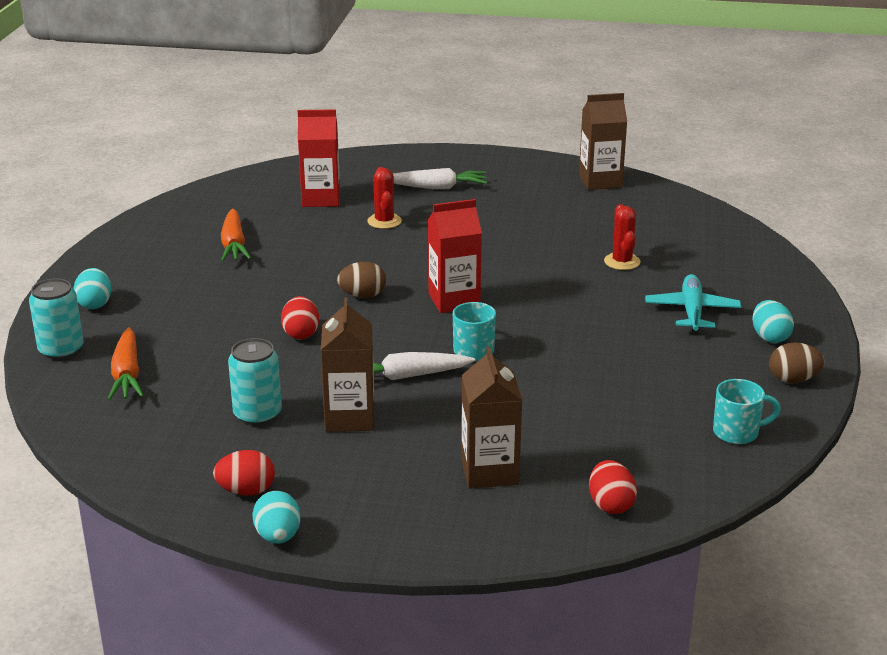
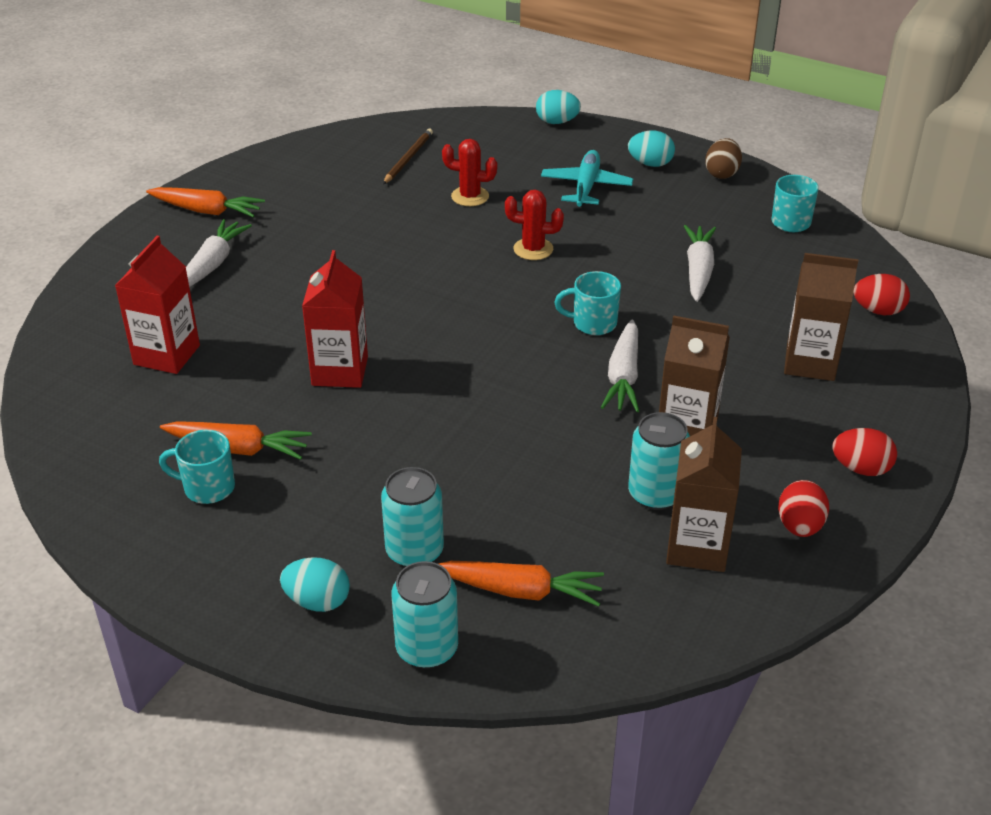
camera: 70 degrees left, 10 degrees up
(154, 327) = (414, 551): none -> turquoise can
(190, 244) = (207, 487): none -> turquoise mug
(278, 536) = (883, 517): turquoise egg -> turquoise egg (557, 122)
(301, 333) = (497, 432): red egg -> red egg (861, 469)
(362, 295) = (437, 371): brown egg -> none
(384, 221) = (268, 319): red cactus -> red cactus (533, 249)
(454, 300) = (485, 312): red carton -> red carton (340, 371)
(505, 169) = (207, 211): none -> orange carrot
(598, 390) = (698, 270): none -> white carrot
(600, 181) = (288, 163): brown carton -> brown carton (697, 547)
(657, 224) = (408, 158): none -> brown pencil
(692, 311) = (586, 187): turquoise plane -> turquoise plane turned 75 degrees clockwise

